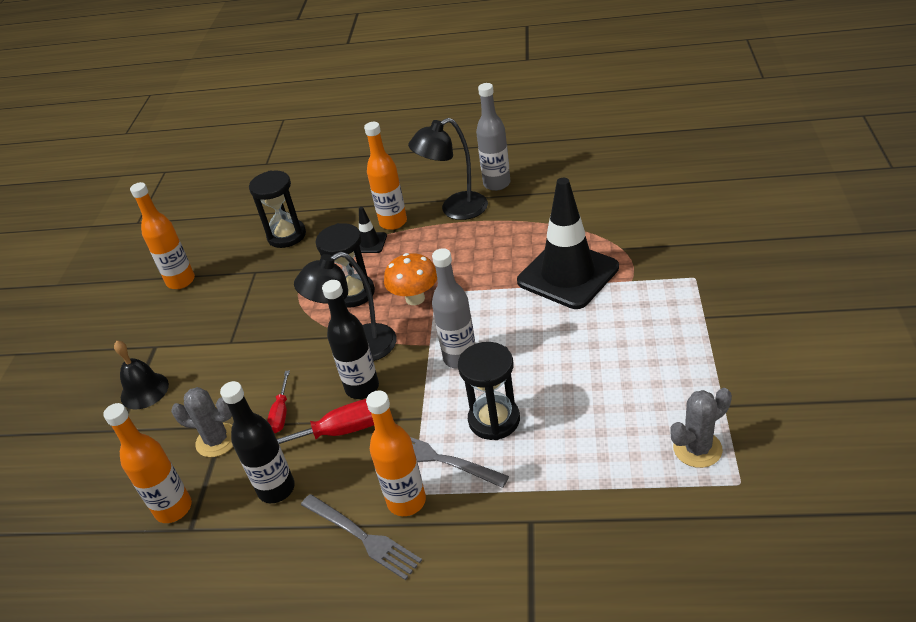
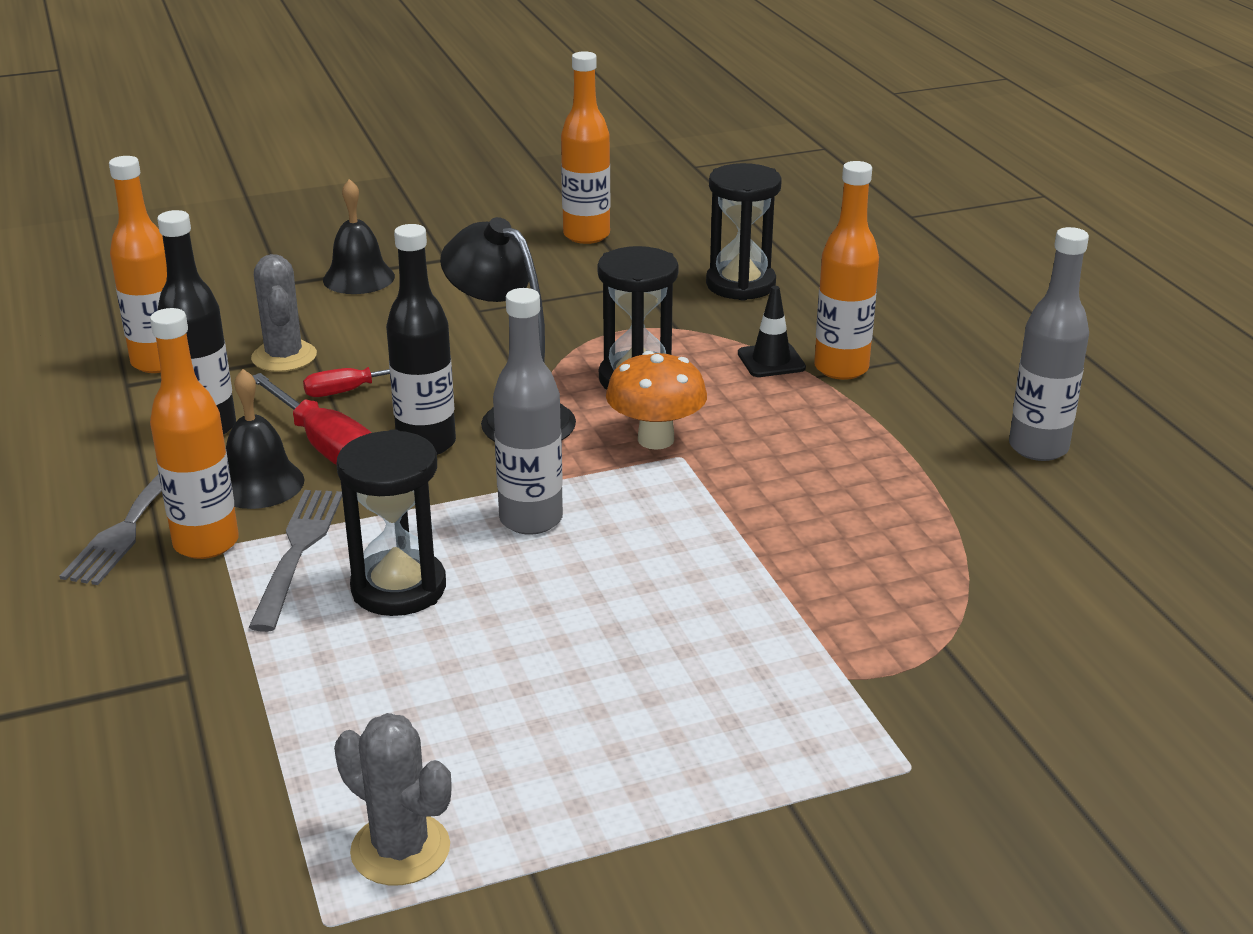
camera: 60 degrees right, 10 degrees down
(357, 469) = (259, 484): none -> black bell
(455, 210) = (922, 421): black lamp -> none
(568, 274) = (816, 591): black traffic cone -> none

